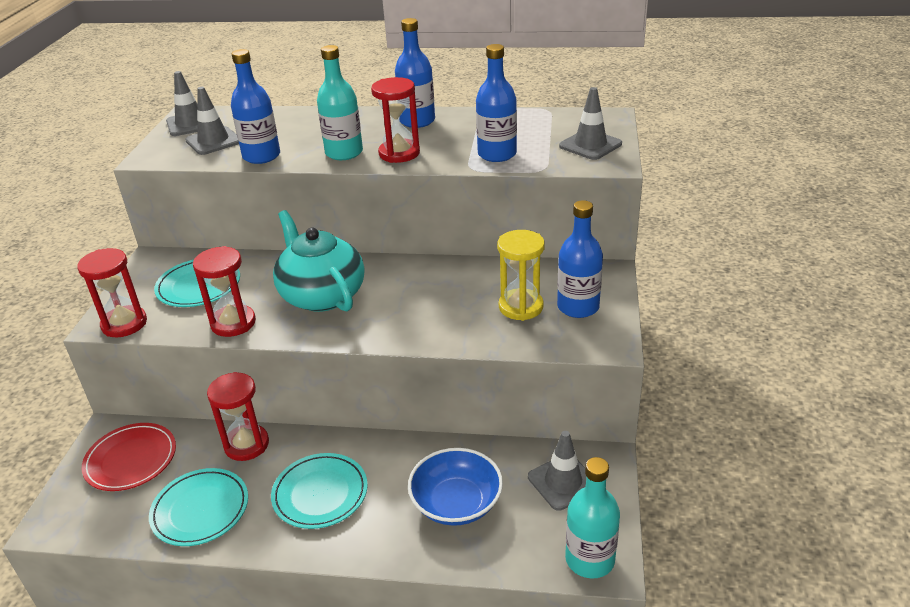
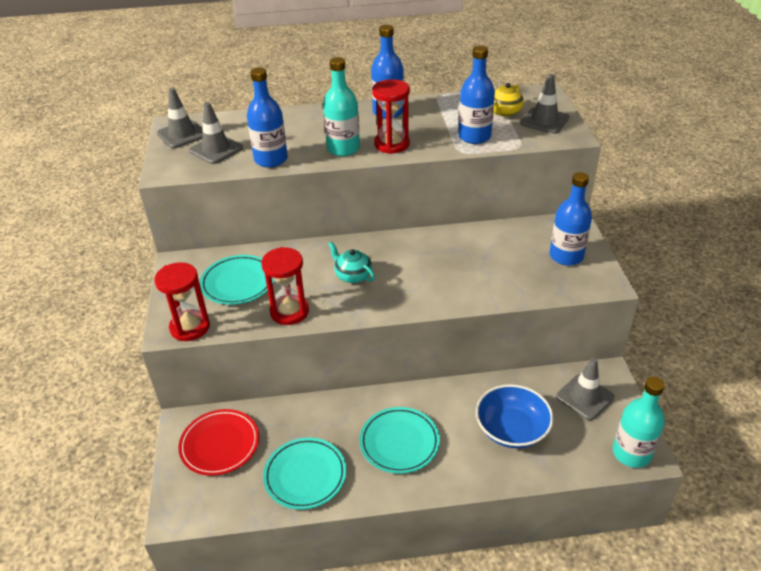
camera: 15 degrees left, 5 degrees up
(246, 445) = (316, 413): red hourglass -> none
(322, 295) = (353, 275): turquoise teapot -> turquoise teapot, size x0.49
(521, 307) = (522, 262): yellow hourglass -> none
(549, 132) = (504, 112): none -> yellow teapot

